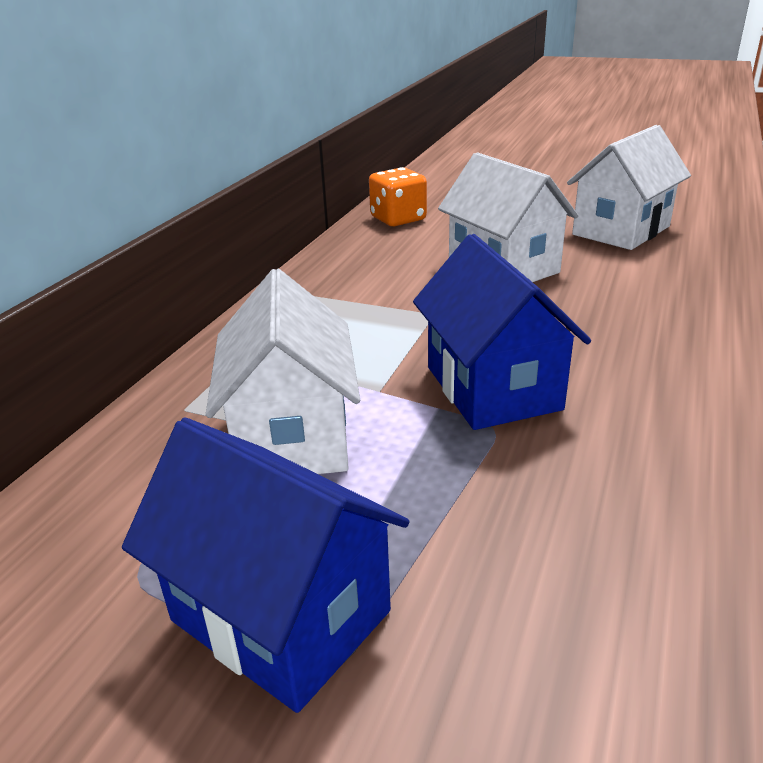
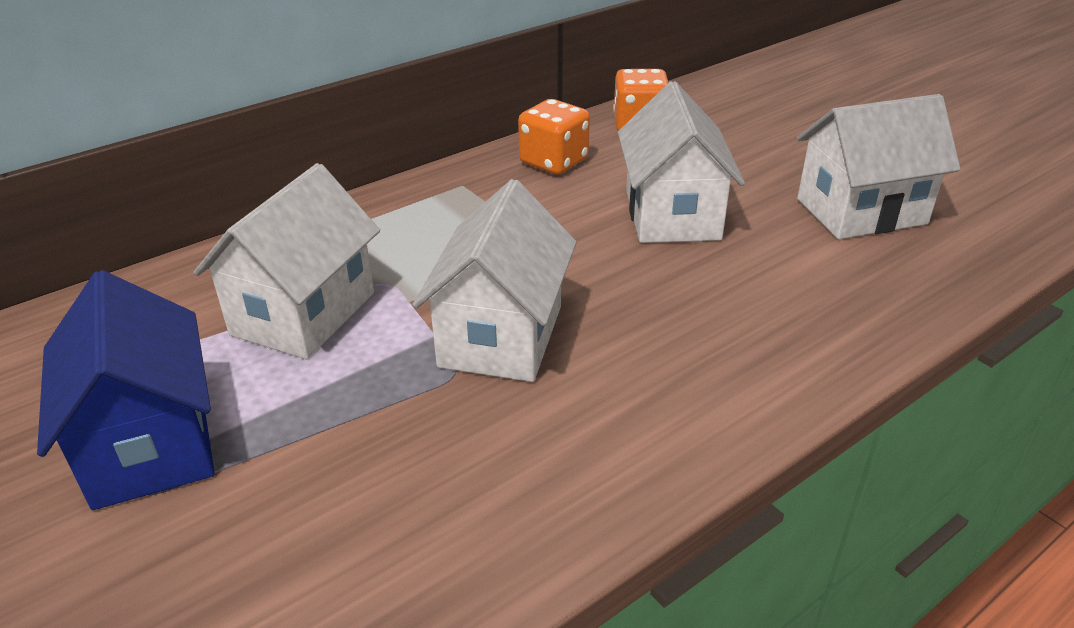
camera: 30 degrees right, 5 degrees up
(364, 258) = (554, 162): none -> orange dice
(493, 388) = (501, 336): blue house -> white house

